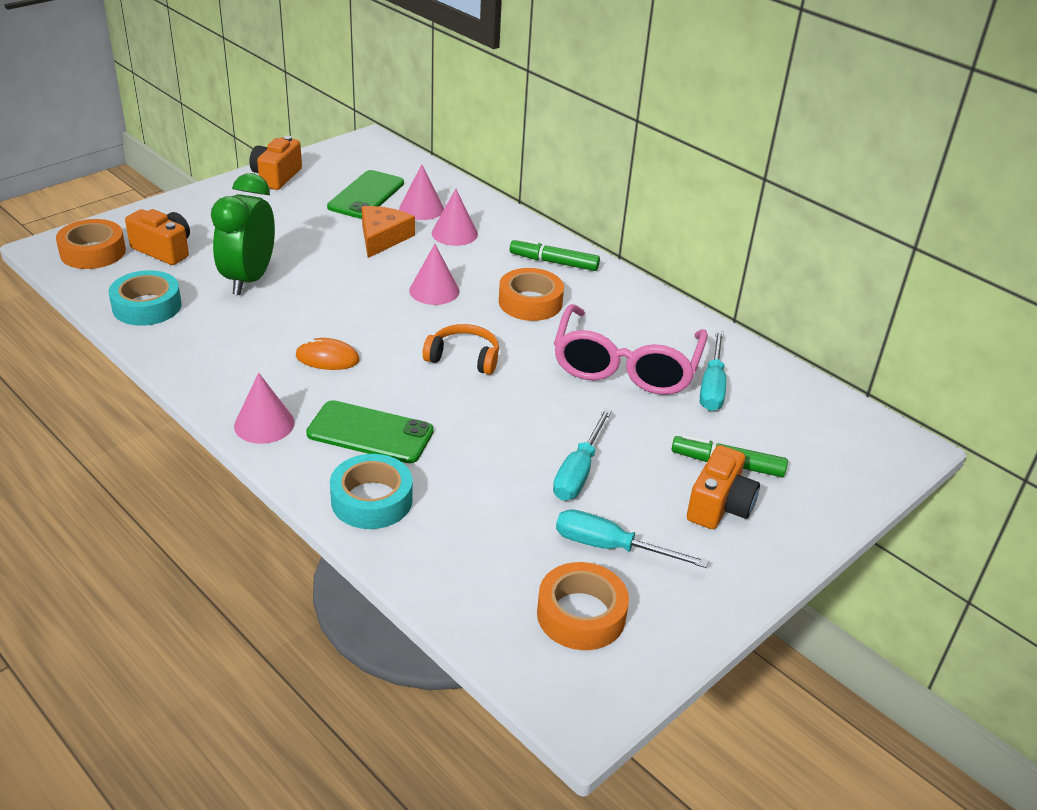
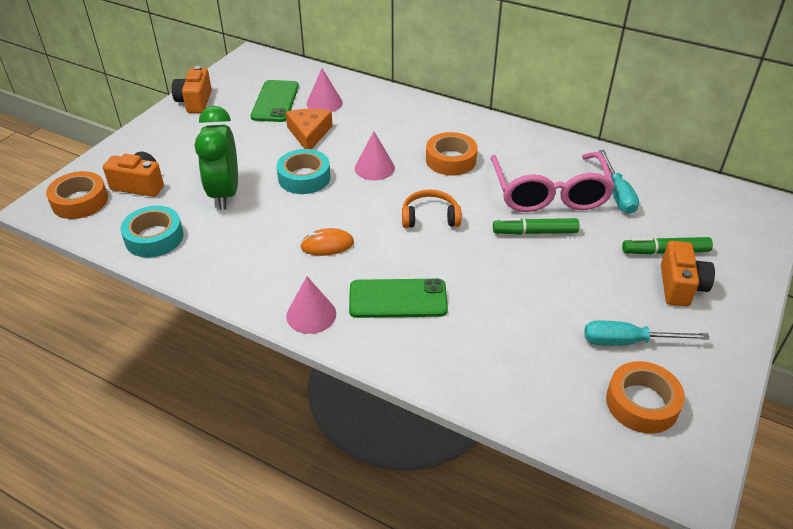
camera: 15 degrees left, 5 degrees up
(371, 500) = (433, 355): turquoise tape -> turquoise tape (304, 178)
(454, 233) = (361, 117): pink cone -> none
(554, 262) = (448, 123): green marker -> green marker (534, 232)
(578, 472) = (568, 287): turquoise screwdriver -> none

